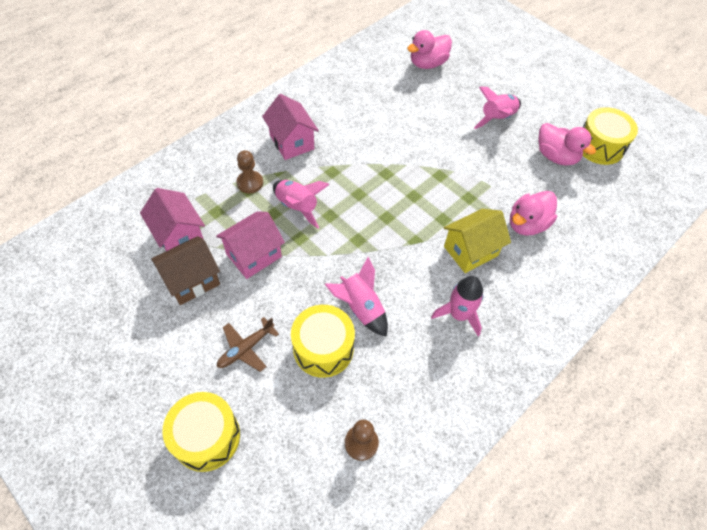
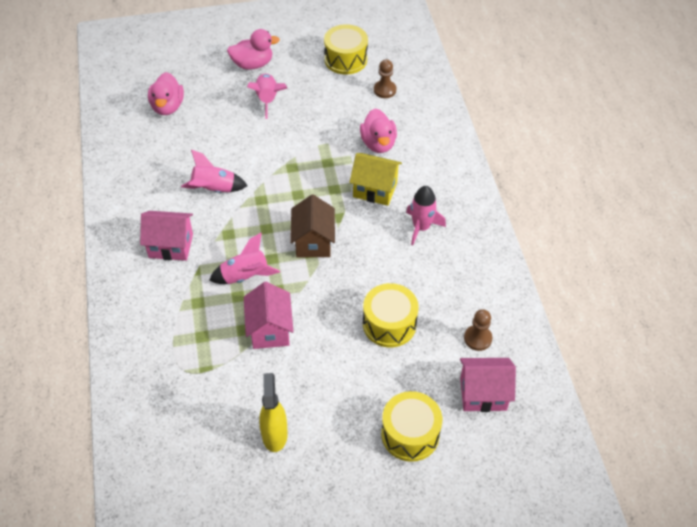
camera: 55 degrees left, 5 degrees down
(146, 319) = (274, 434): none -> yellow spray bottle
(179, 236) = (206, 375): pink house -> pink house (483, 394)
(192, 281) = (261, 385): brown house -> brown house (313, 242)
(246, 348) = (353, 375): brown plane -> none
(250, 183) = (190, 297): brown pawn -> brown pawn (384, 90)
(360, 308) = (372, 283): pink rocket -> pink rocket (214, 189)
(470, 251) = (375, 189): yellow house -> yellow house turned 75 degrees counterclockwise
(556, 156) = (333, 89): pink duck -> pink duck (252, 64)

